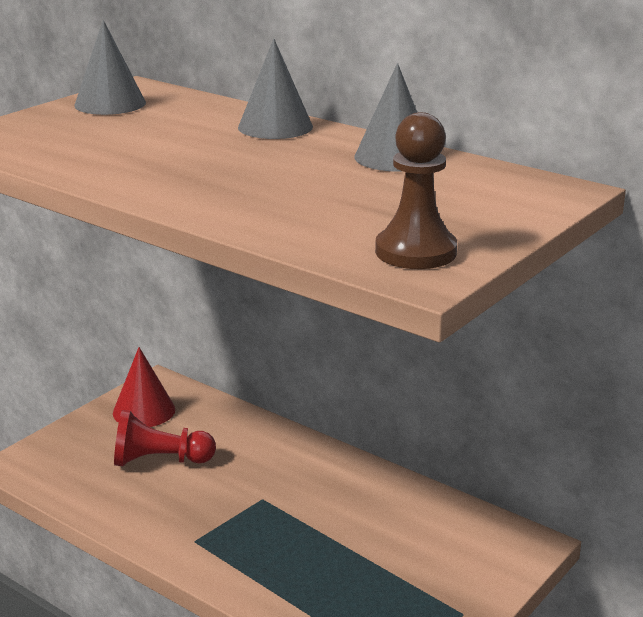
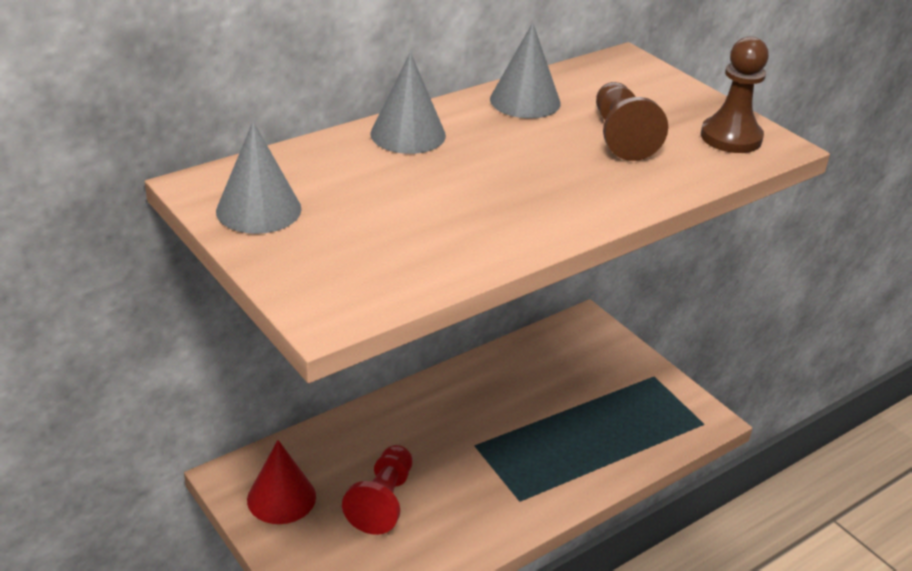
camera: 75 degrees left, 10 degrees up
(357, 201) = (621, 137): none -> brown pawn

